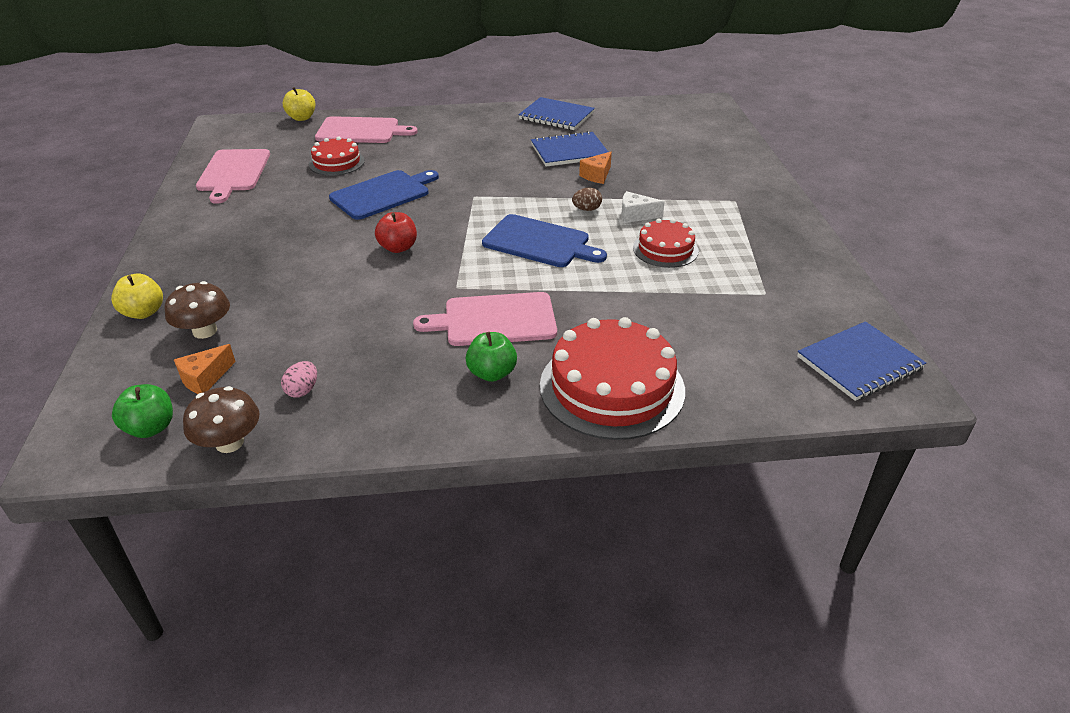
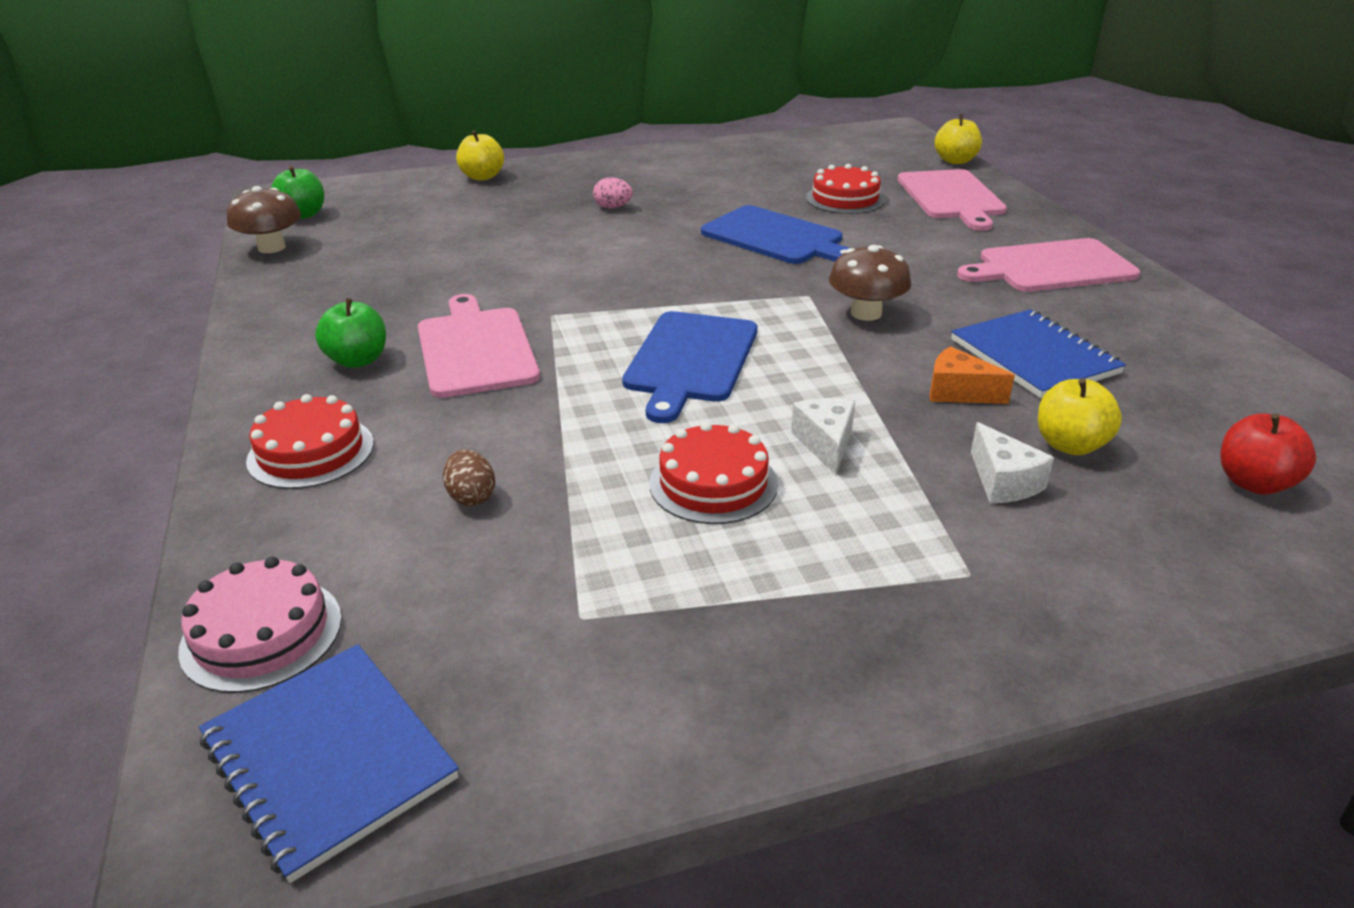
camera: 80 degrees right, 5 degrees down
(205, 331) = (451, 205): brown mushroom -> brown mushroom (866, 313)
(205, 378) = (372, 220): orange cheese -> none
(233, 172) = (778, 156): pink cutting board -> pink cutting board (1051, 267)
(302, 390) = (345, 263): pink egg -> pink egg (613, 207)
(398, 248) = (639, 266): red apple -> red apple (1254, 483)
(556, 116) = (1177, 330): blue notebook -> none
(586, 209) = (820, 392): brown egg -> brown egg (471, 497)
(612, 387) = (311, 452): red cake -> red cake, size x0.56
(647, 161) = (1070, 445): none -> yellow apple
(673, 181) = (1003, 482): none -> white cheese
(782, 391) = (262, 633): none -> pink cake

